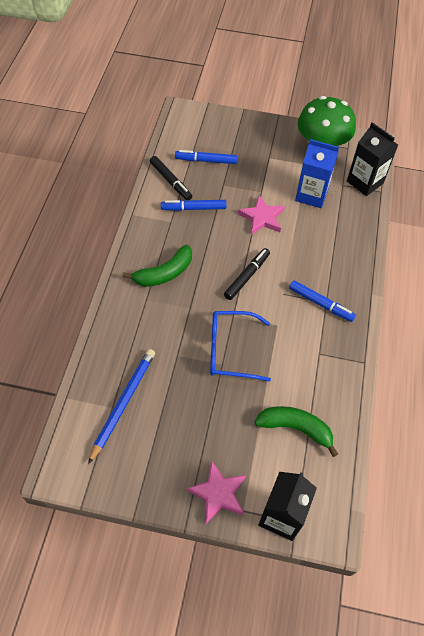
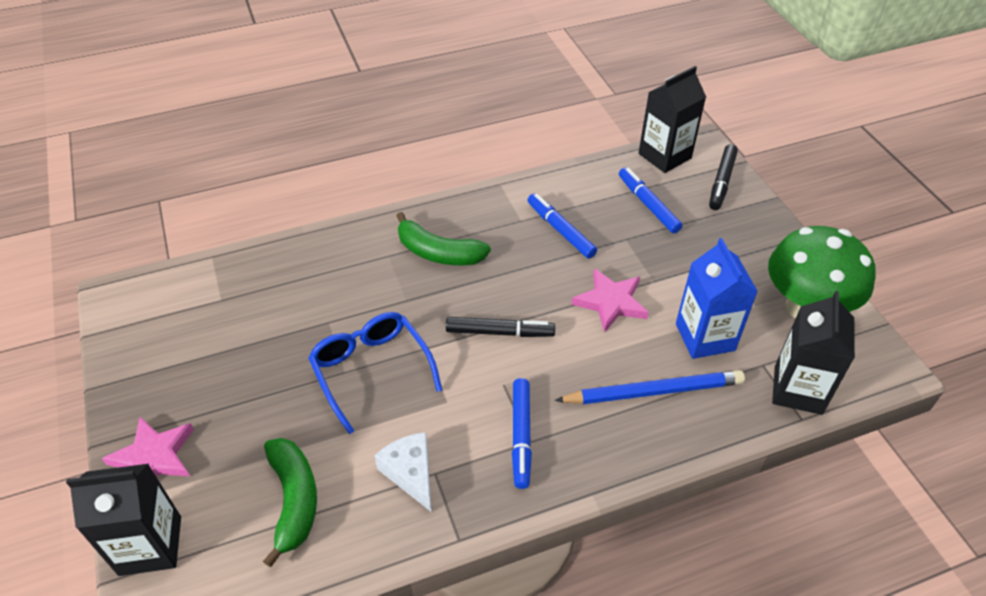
camera: 60 degrees right, 10 degrees down
(123, 403) = (231, 307): blue pencil -> blue pencil (653, 391)
(171, 181) = (582, 190): black marker -> black marker (722, 182)
(175, 131) = (664, 156): none -> black carton
(312, 364) = (410, 473): none -> white cheese

